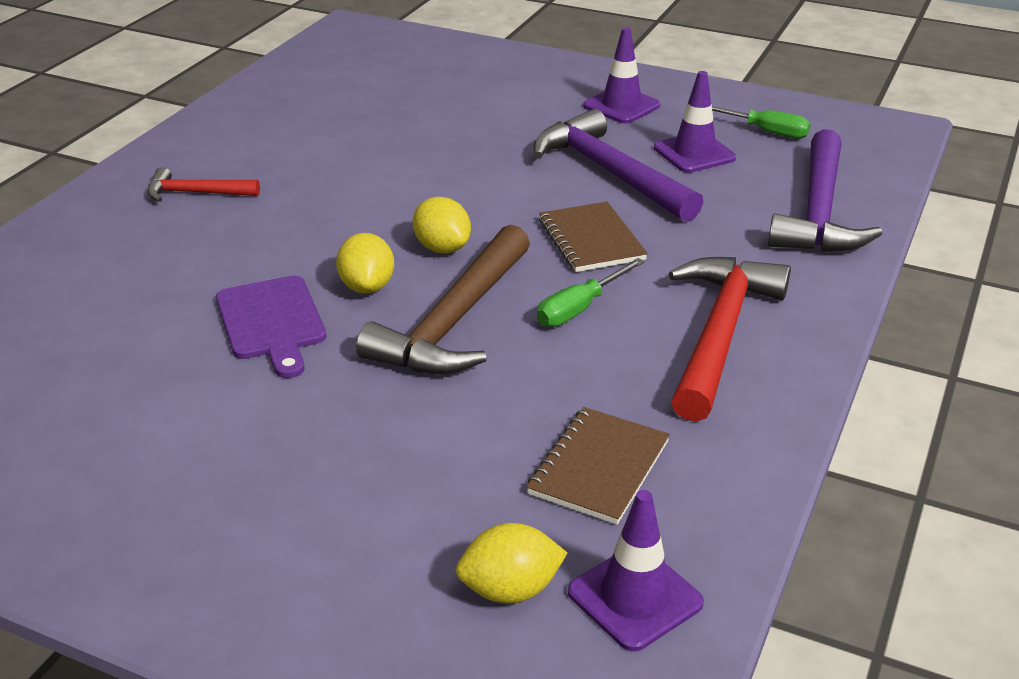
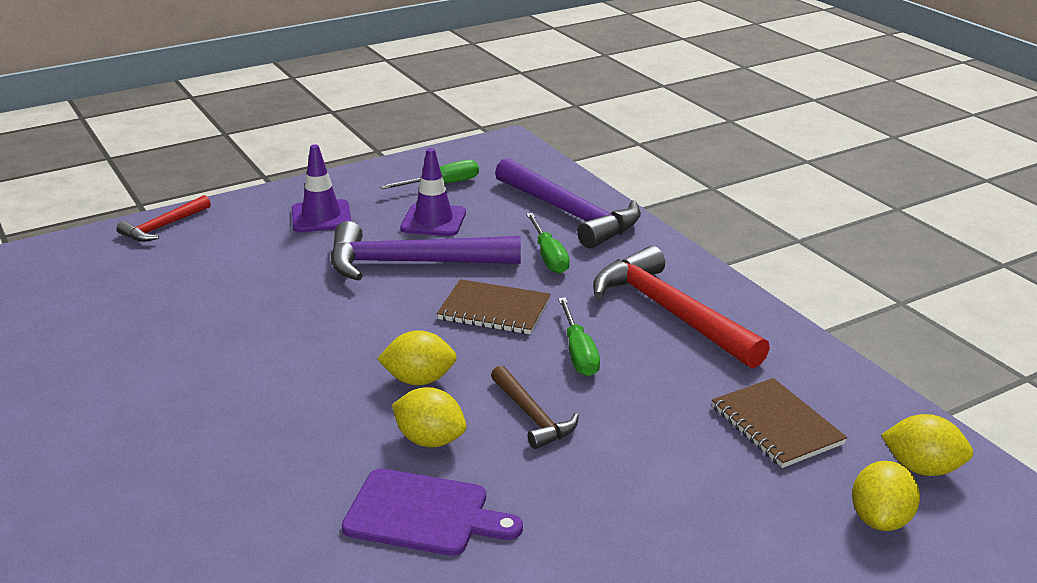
camera: 55 degrees left, 5 degrees down
(196, 193) = (129, 483): red hammer -> red hammer (163, 227)
(454, 321) = (532, 416): brown hammer -> brown hammer, size x0.53
(635, 597) = (922, 468): purple traffic cone -> yellow lemon
(721, 231) = (548, 256): none -> green screwdriver

